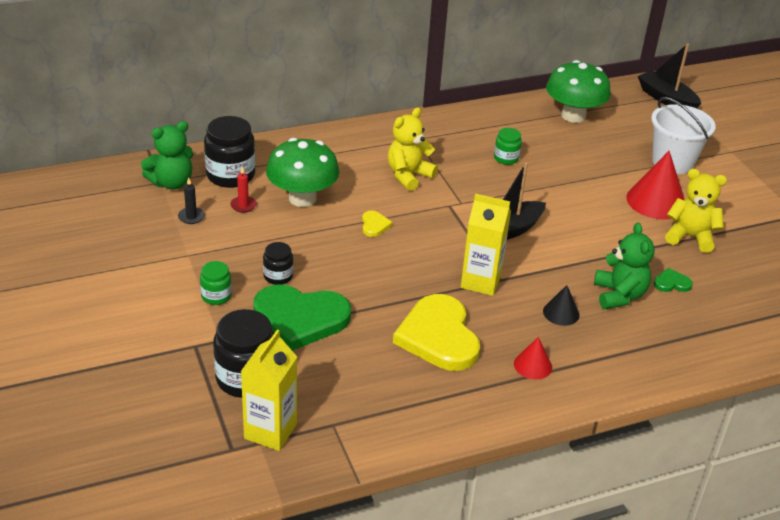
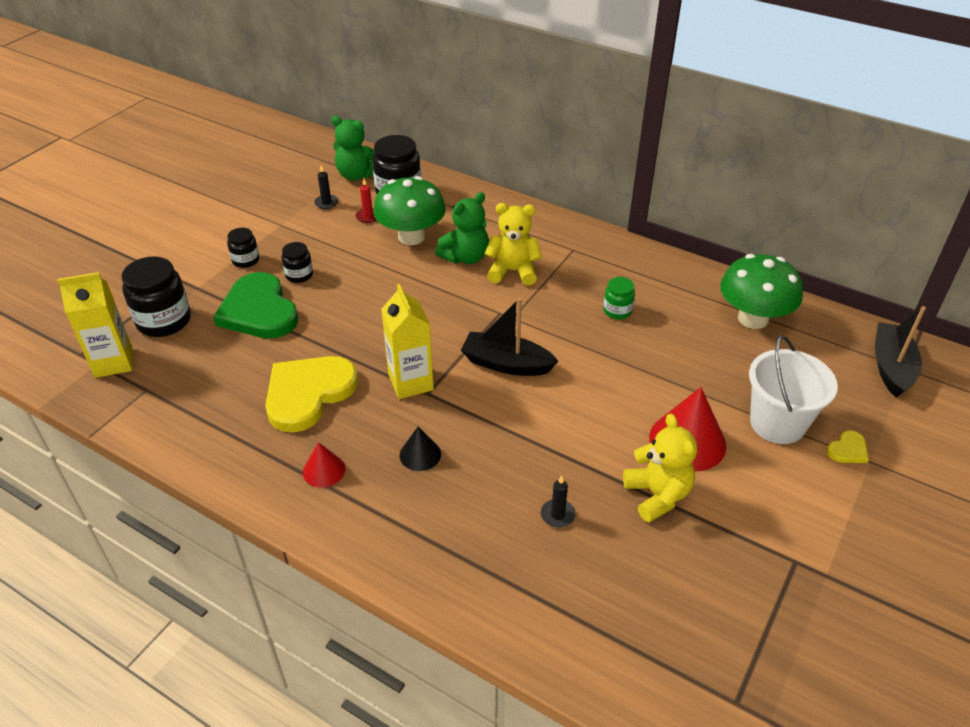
camera: 55 degrees right, 5 degrees up
(216, 296) = (246, 260): green jar -> black jar
(374, 225) = (420, 287): yellow heart -> yellow heart (848, 450)
(619, 295) = (492, 483): green teddy bear -> green teddy bear (465, 257)
(671, 283) = (557, 515): green heart -> black candle

